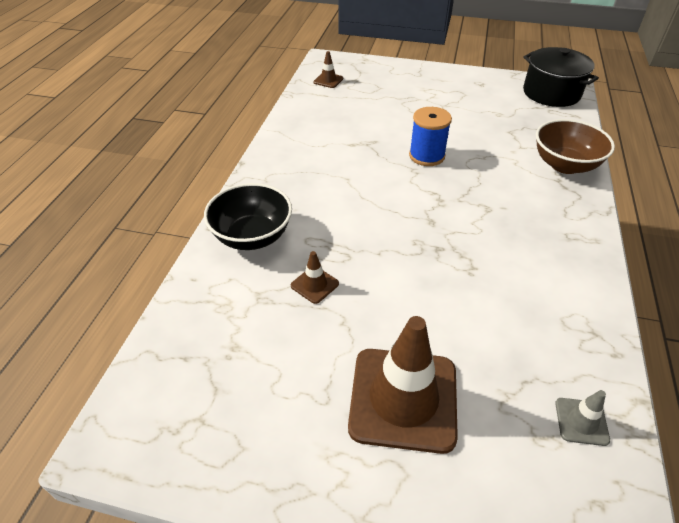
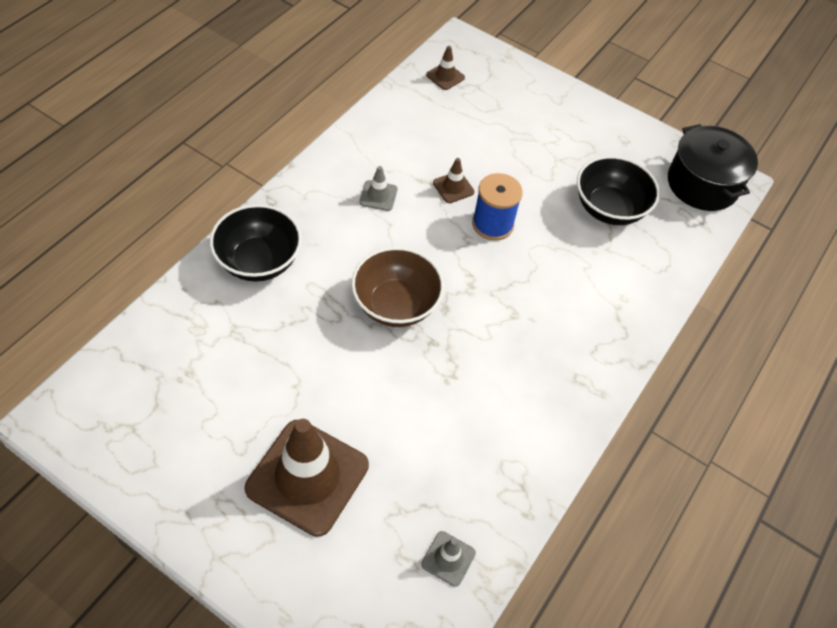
camera: 15 degrees right, 10 degrees up
(314, 285) = (290, 337): brown traffic cone -> brown traffic cone (453, 187)
(326, 163) = (378, 196): none -> grey traffic cone
(502, 123) = (609, 209): none -> black bowl
(565, 165) = (640, 291): brown bowl -> brown bowl (396, 305)

